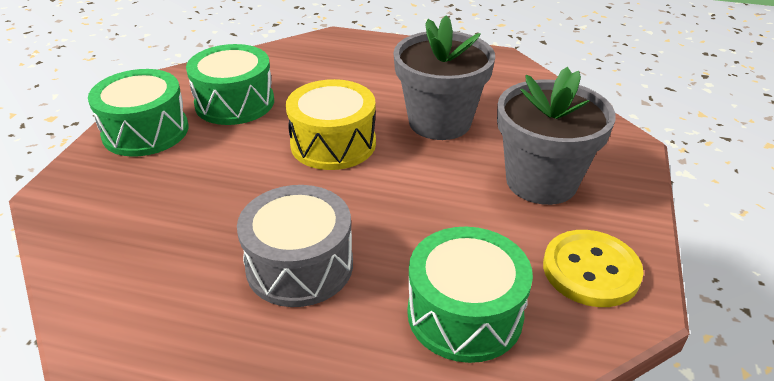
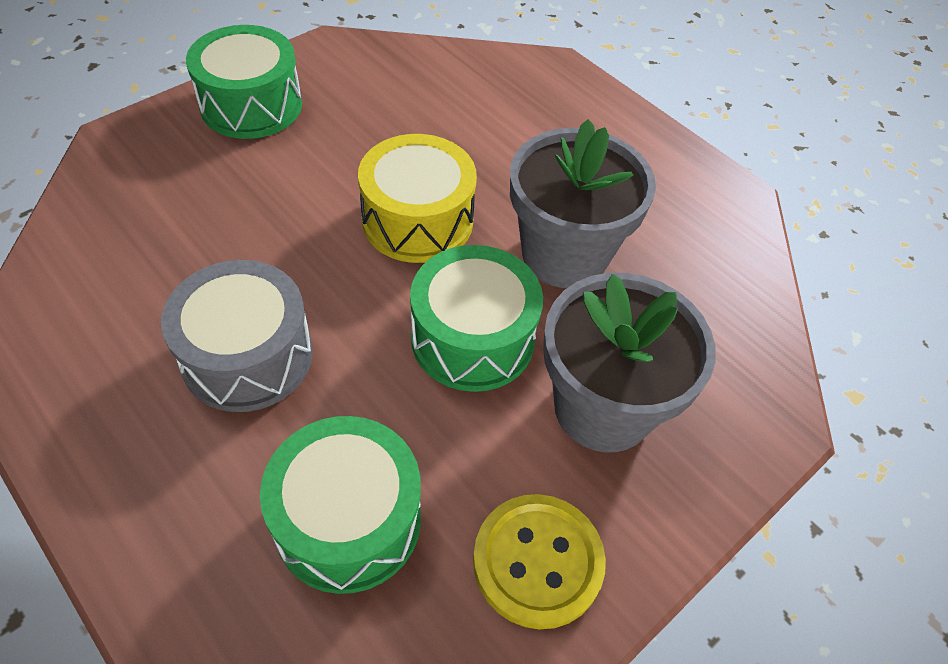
camera: 30 degrees right, 15 degrees up
(234, 103) = (366, 110): green drum -> green drum (472, 338)

